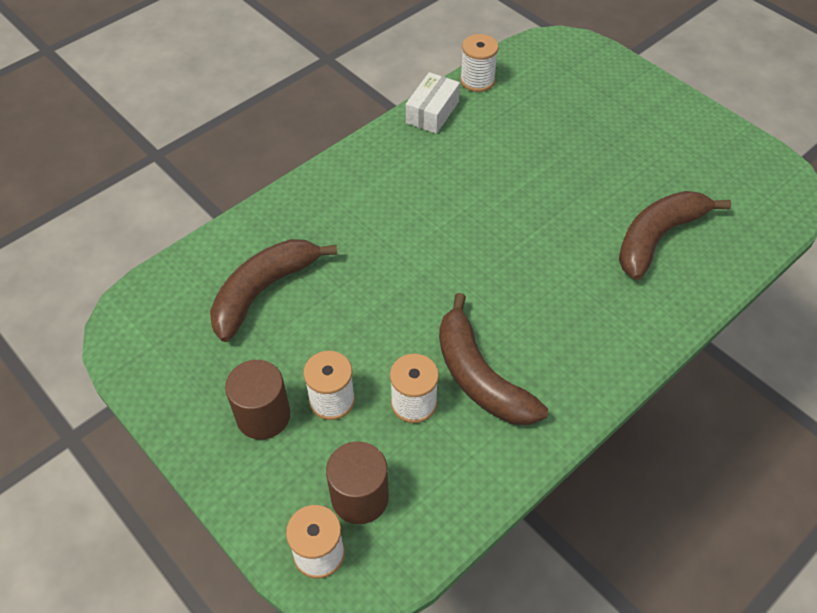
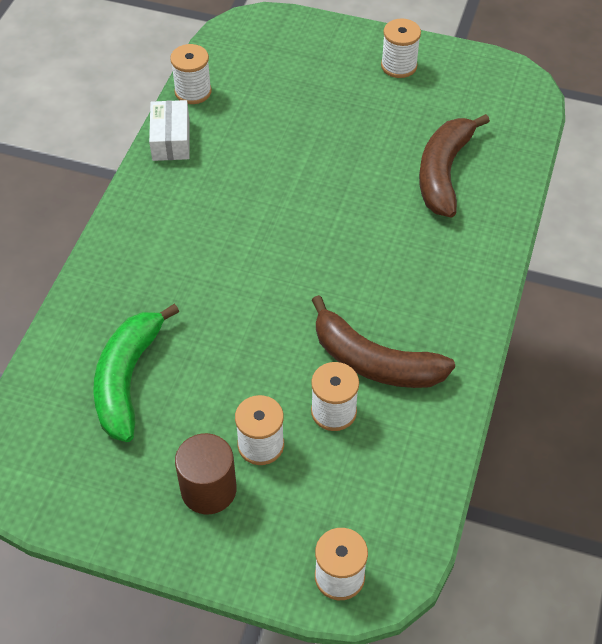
camera: 30 degrees left, 0 degrees up
(264, 291) = (128, 379): brown banana -> green banana
(360, 497) = (342, 513): brown cylinder -> none
(677, 127) = (399, 66): none -> white spool

